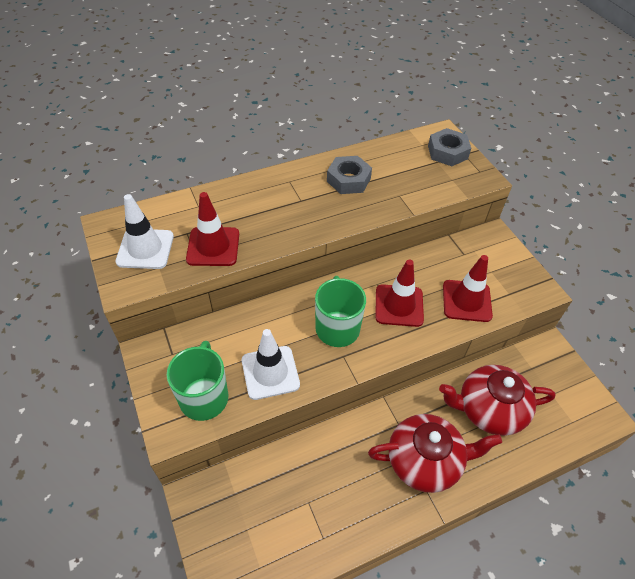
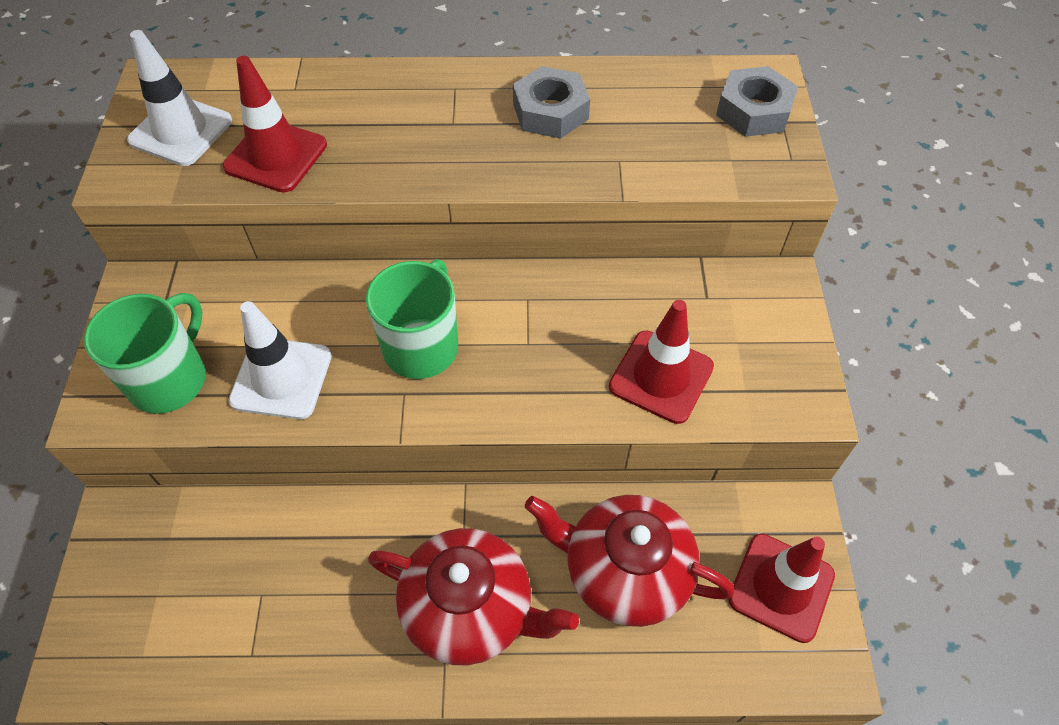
camera: 25 degrees right, 5 degrees up
(399, 305) = (541, 345): red traffic cone -> red traffic cone (781, 587)

